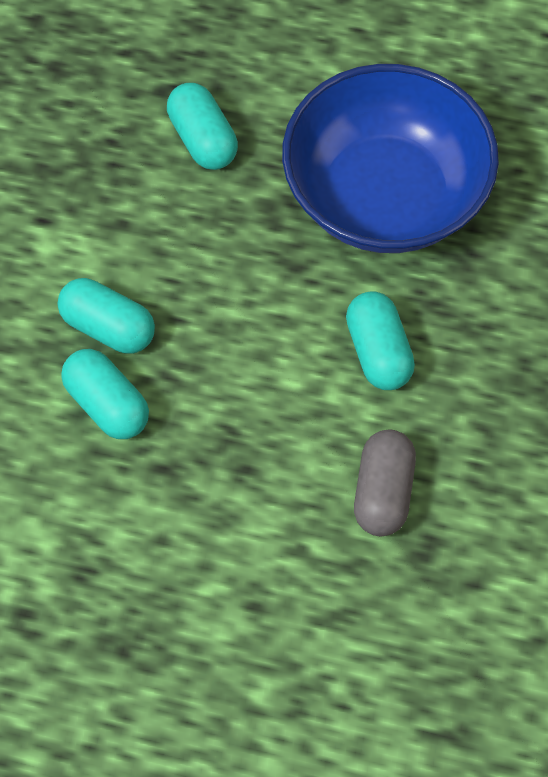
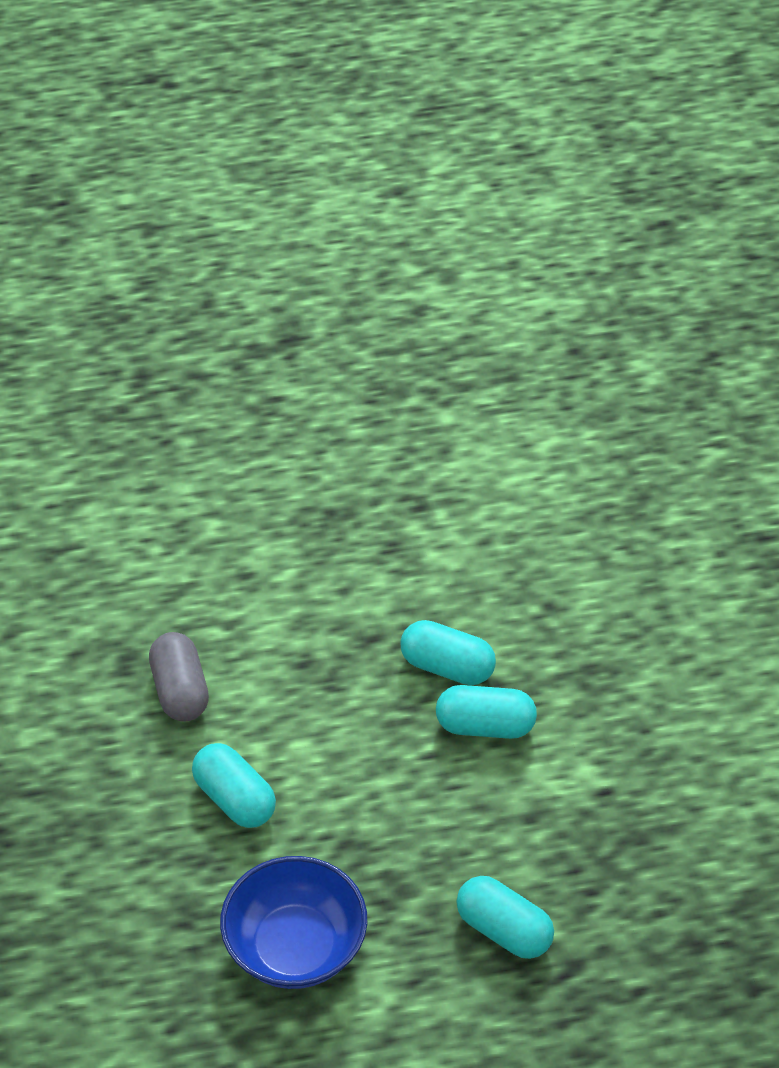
camera: 155 degrees right, 15 degrees down
(384, 195) = (295, 946): blue bowl -> blue bowl, size x0.65

